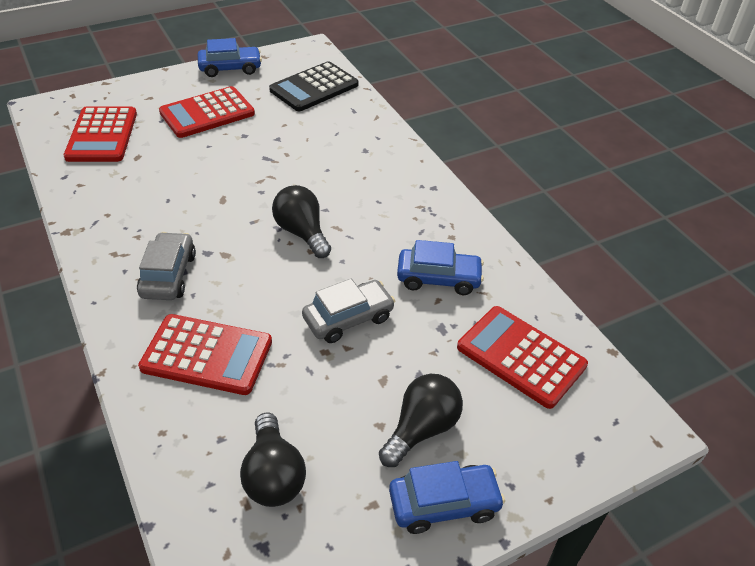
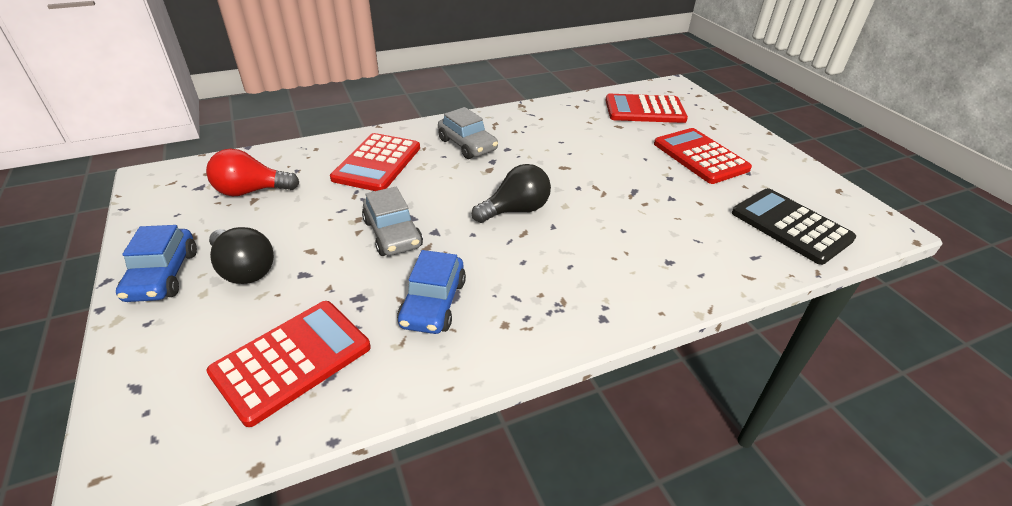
camera: 95 degrees right, 5 degrees down
(168, 275) = (467, 145): grey car -> grey car turned 45 degrees clockwise
(230, 68) = (795, 168): blue car -> none
(273, 475) = (251, 191): black light bulb -> red light bulb

